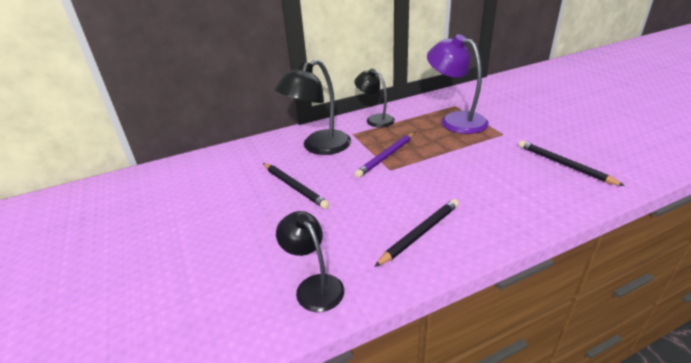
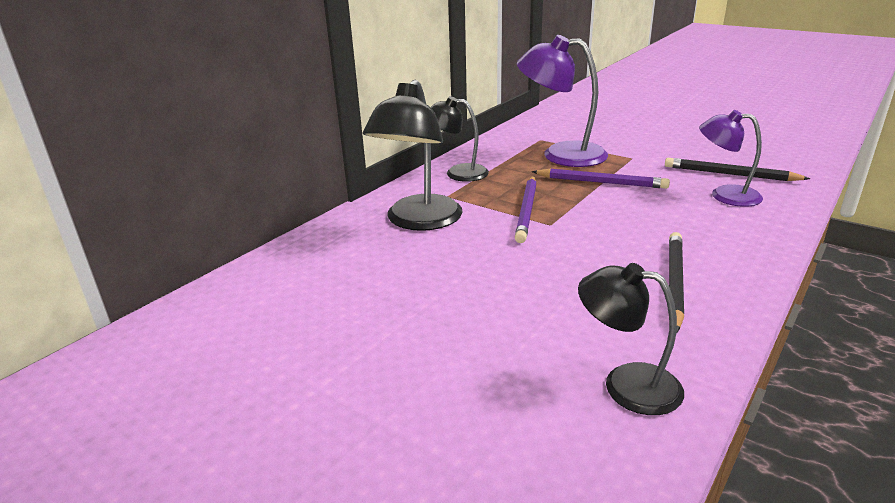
camera: 30 degrees left, 5 degrees down
(294, 187) = (445, 278): black pencil -> none
(458, 148) = (601, 182): none -> purple pencil
(537, 181) = (725, 195): none -> purple lamp

